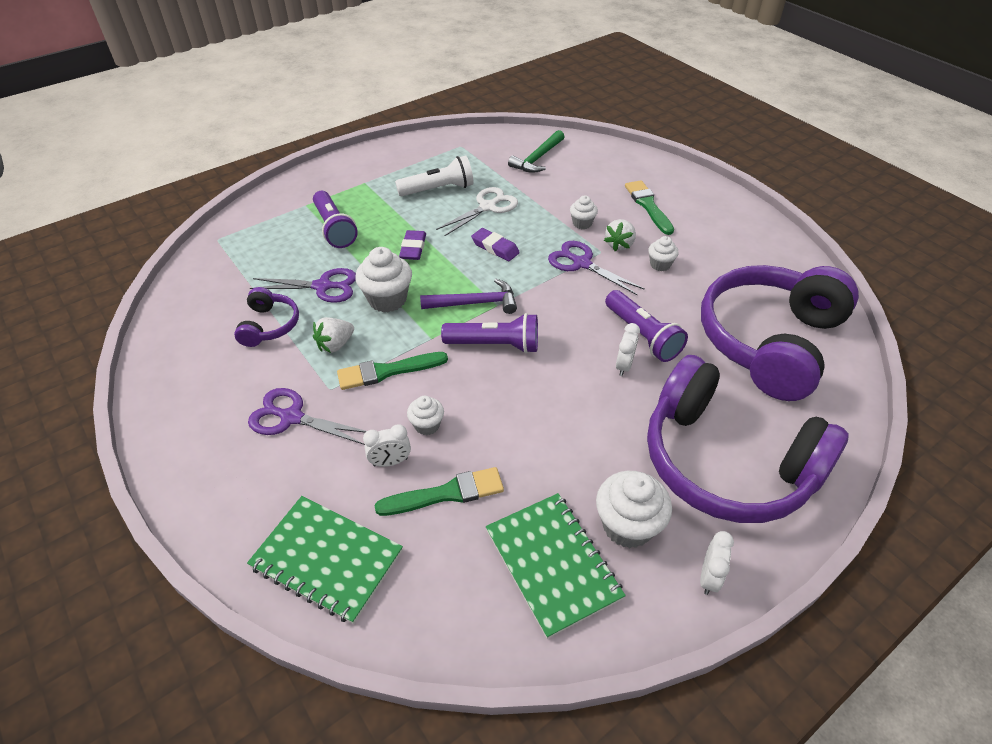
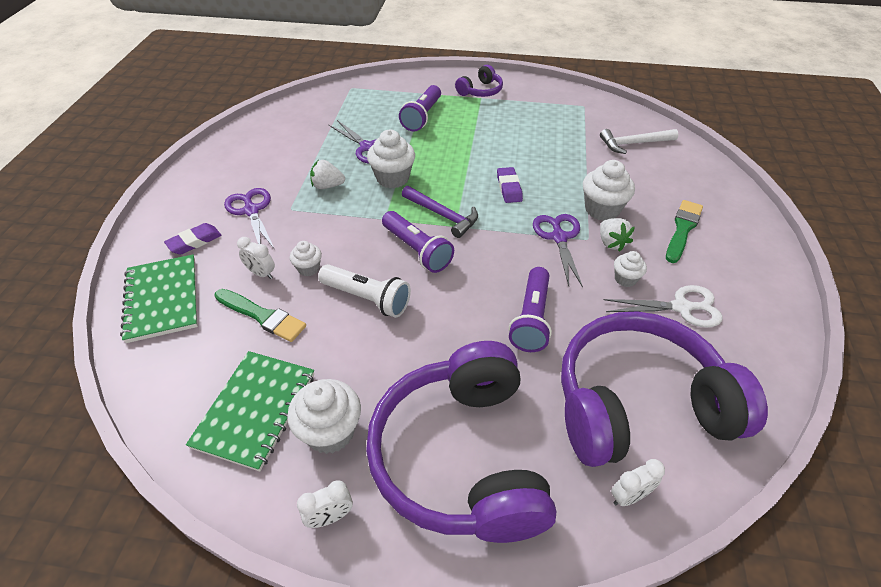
camera: 45 degrees right, 0 degrees up
(269, 325) = (310, 152): purple headphones -> purple headphones (480, 91)
(387, 371) = (332, 221): green brush -> none
(413, 248) = (453, 156): purple eraser -> purple eraser (194, 242)
(438, 189) = (524, 127): white flashlight -> white flashlight (367, 298)
(487, 207) = (543, 157): white scissors -> white scissors (681, 307)
(537, 158) = (634, 144): green hammer -> white hammer
(582, 223) = (602, 209): white cupcake -> white cupcake, size x1.77
(619, 244) = (611, 243): white strawberry -> white strawberry turned 90 degrees counterclockwise
(624, 366) = (485, 329): white clock -> white clock (629, 496)

